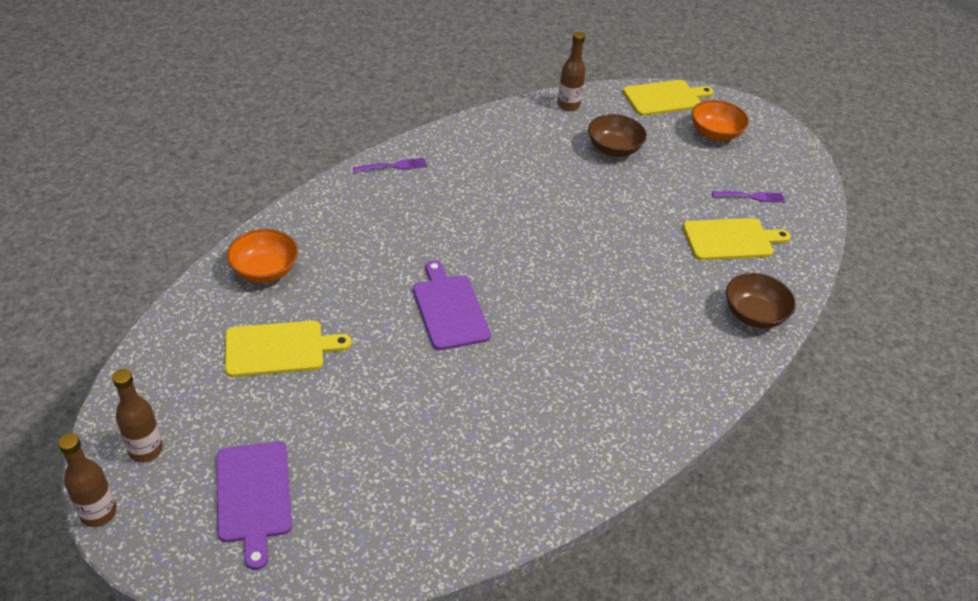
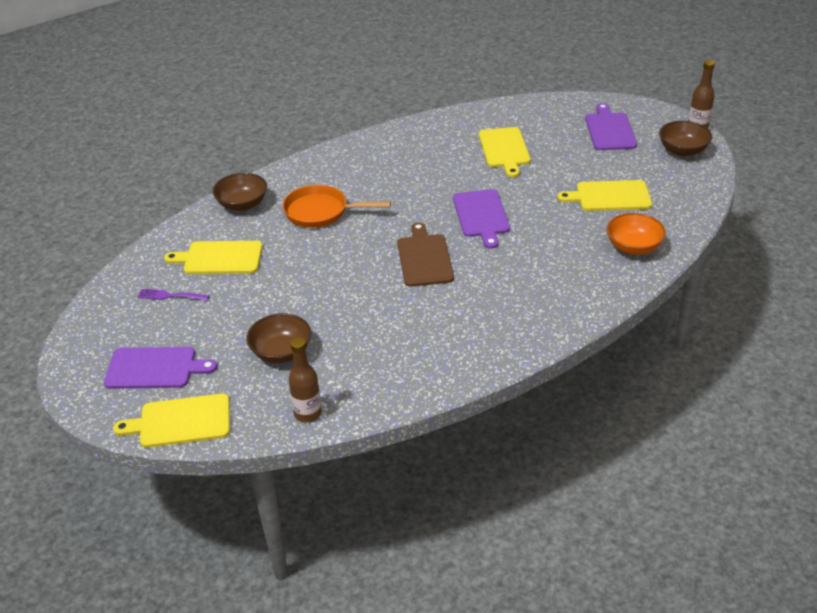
camera: 165 degrees left, 5 degrees down
(145, 450) = (682, 150): brown bottle -> brown bowl
(393, 166) = (524, 339): purple fork -> none
(427, 437) = (504, 149): none -> yellow cutting board
(507, 247) = (424, 258): none -> brown cutting board
(651, 307) = (321, 212): none -> orange pan
(715, 134) = (154, 368): orange bowl -> purple cutting board

